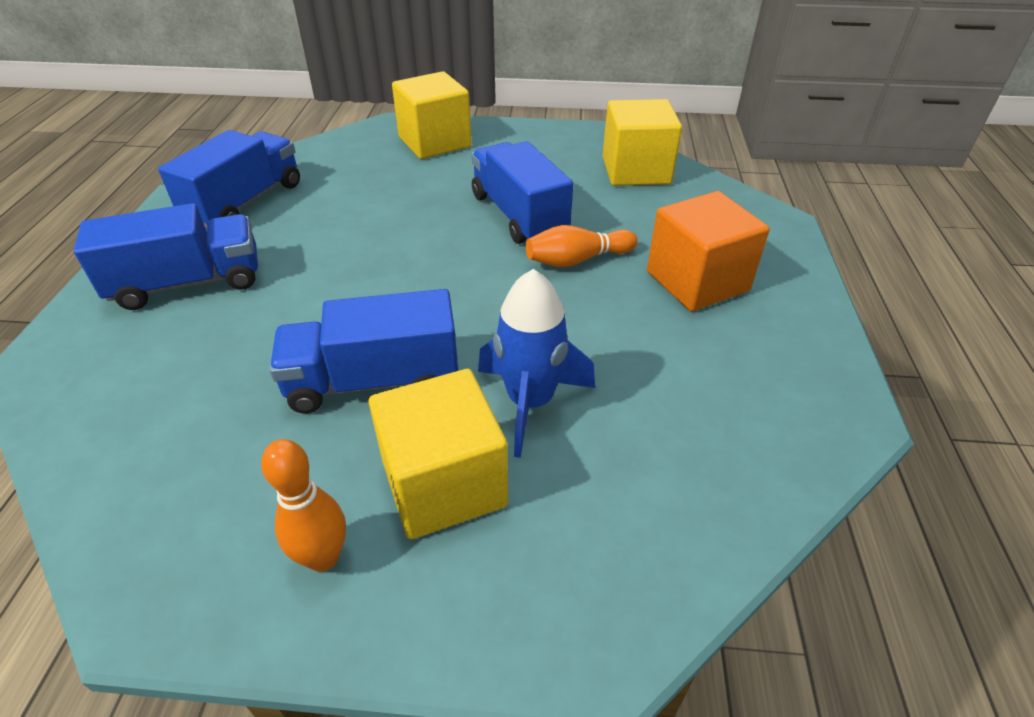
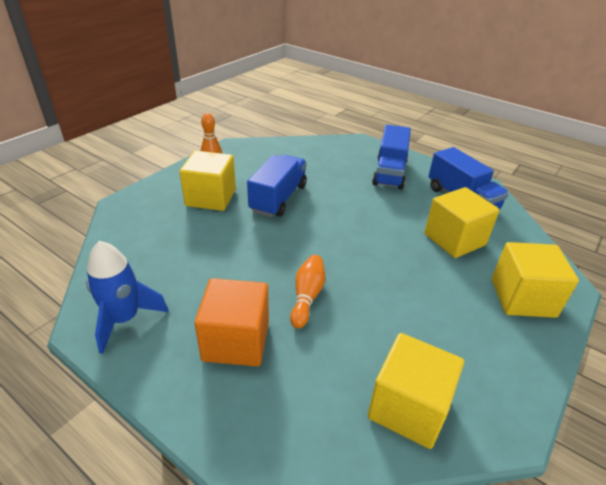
camera: 120 degrees right, 5 degrees down
(359, 191) = (454, 239): none -> yellow cube
(518, 215) = (379, 295): blue truck -> none
(530, 402) = (222, 230): blue rocket -> blue rocket (125, 319)

